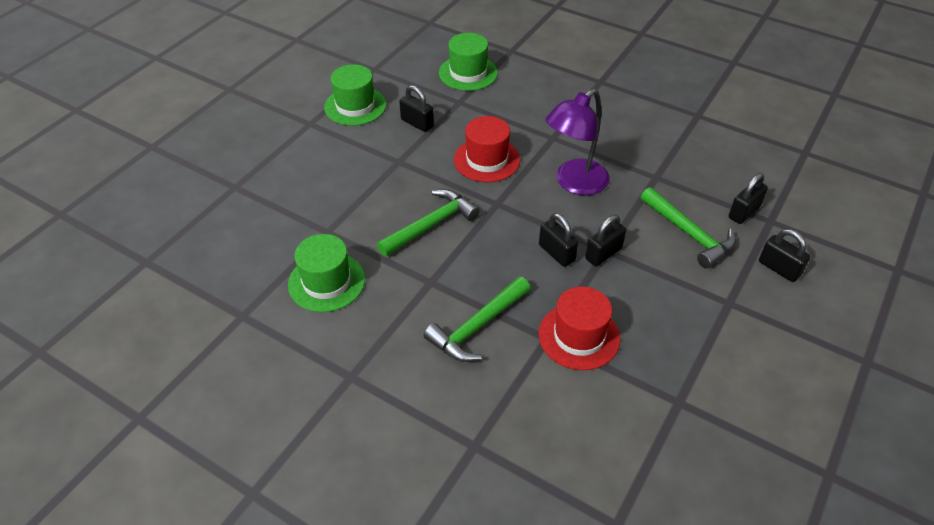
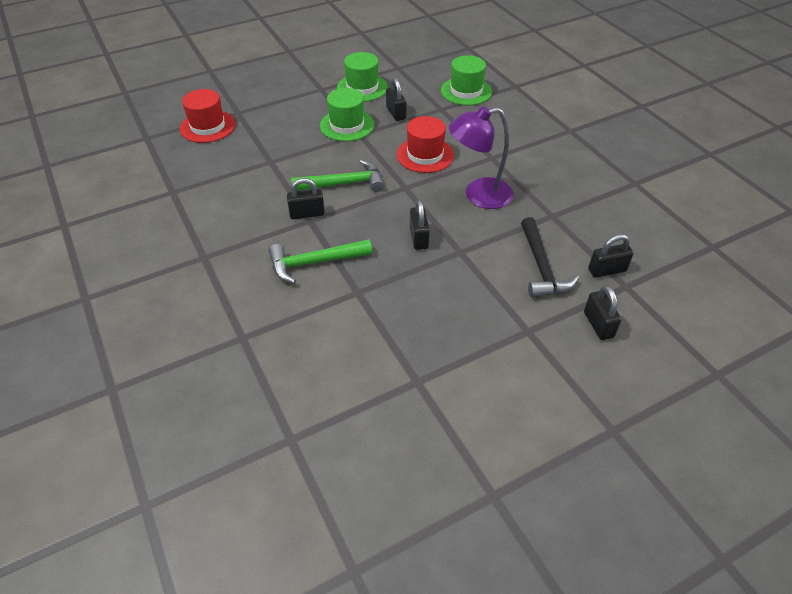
camera: 30 degrees right, 0 degrees up
(326, 282) = (241, 192): green hat -> green hat (347, 125)
(579, 336) = (382, 301): red hat -> red hat (207, 126)
(603, 254) = (455, 253): black padlock -> black padlock (307, 214)
(689, 234) = (541, 267): green hammer -> black hammer

